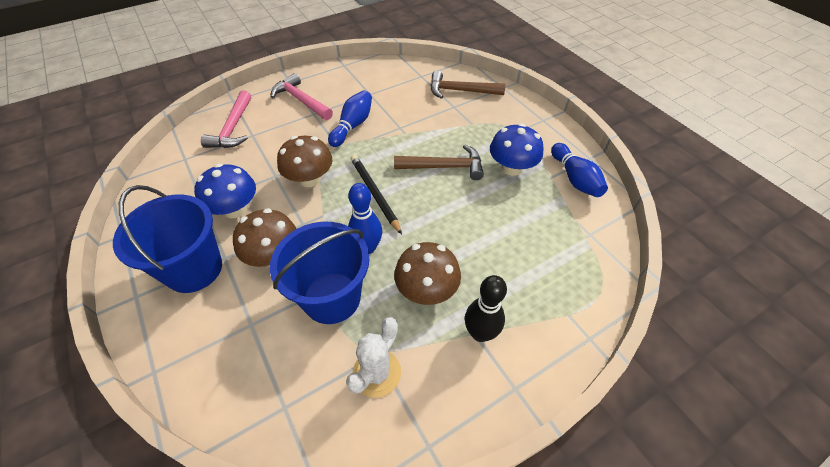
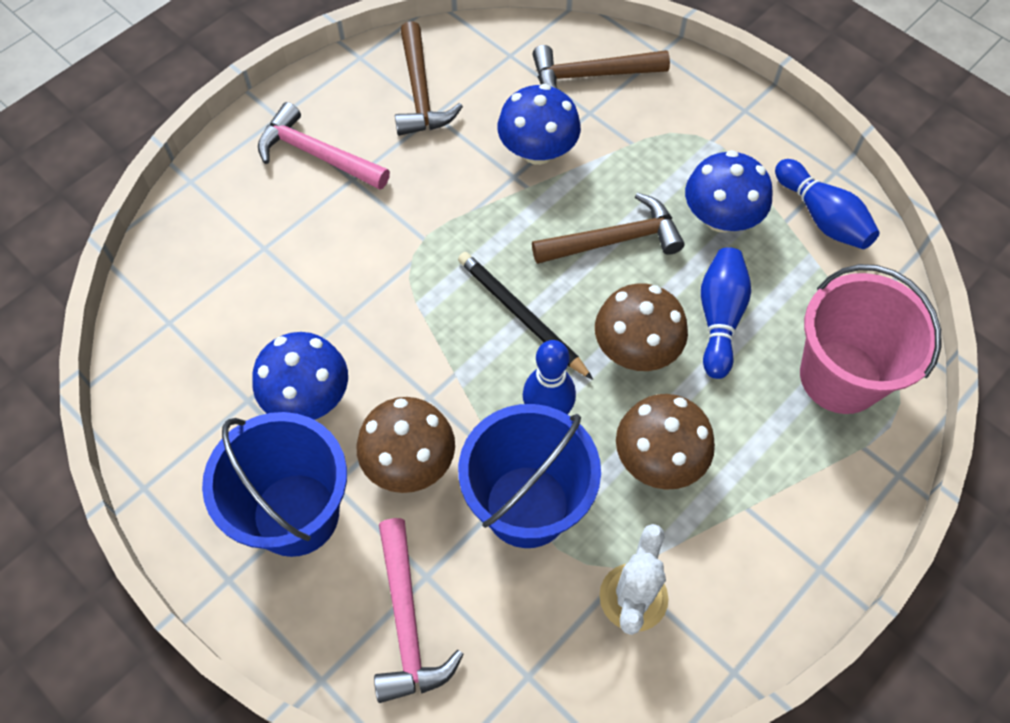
camera: 15 degrees left, 10 degrees up
(233, 128) = (223, 241): pink hammer -> pink hammer (407, 622)
(309, 179) = (404, 313): brown mushroom -> brown mushroom (636, 349)
(352, 126) = (432, 190): blue bowling pin -> blue bowling pin (719, 318)
(367, 84) = (420, 93): none -> brown hammer
(418, 118) = (537, 151): none -> blue mushroom
(480, 333) = (753, 505): black bowling pin -> none
(563, 268) = (840, 377): none -> pink bucket

